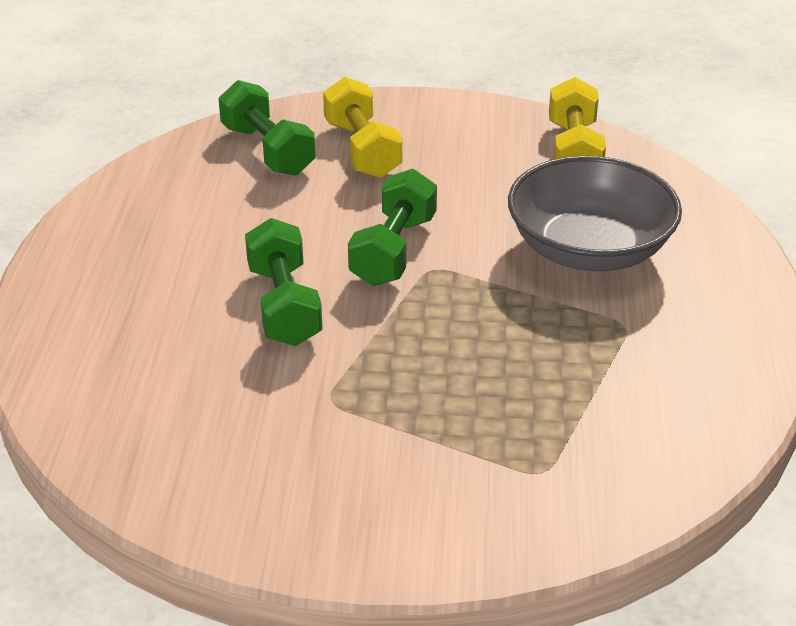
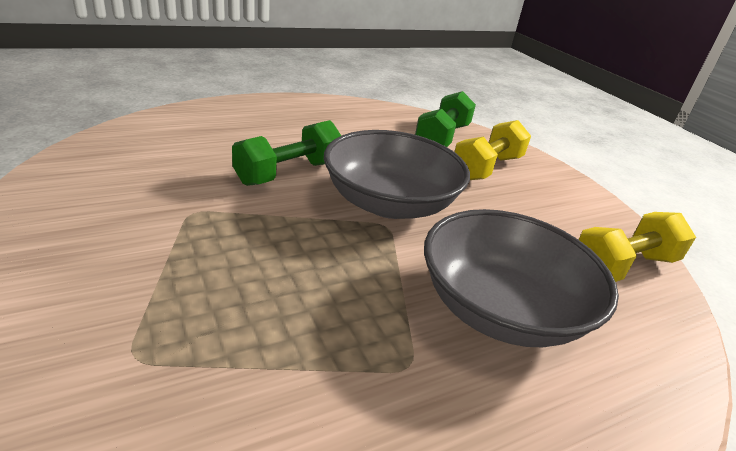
camera: 55 degrees right, 5 degrees down
(393, 250) = (389, 203): green dumbbell -> grey bowl

